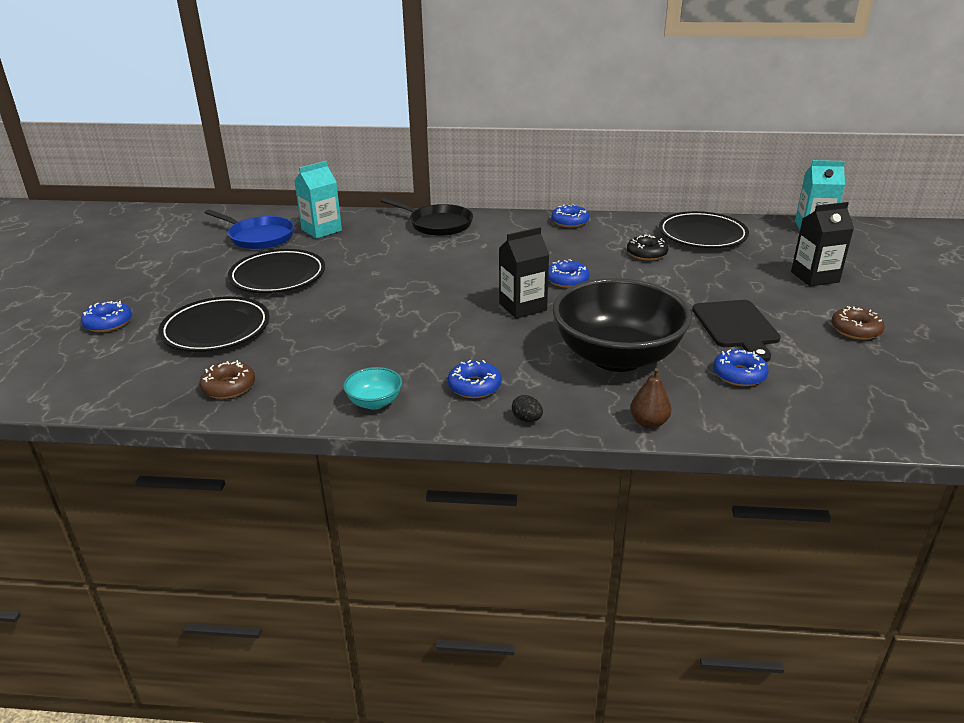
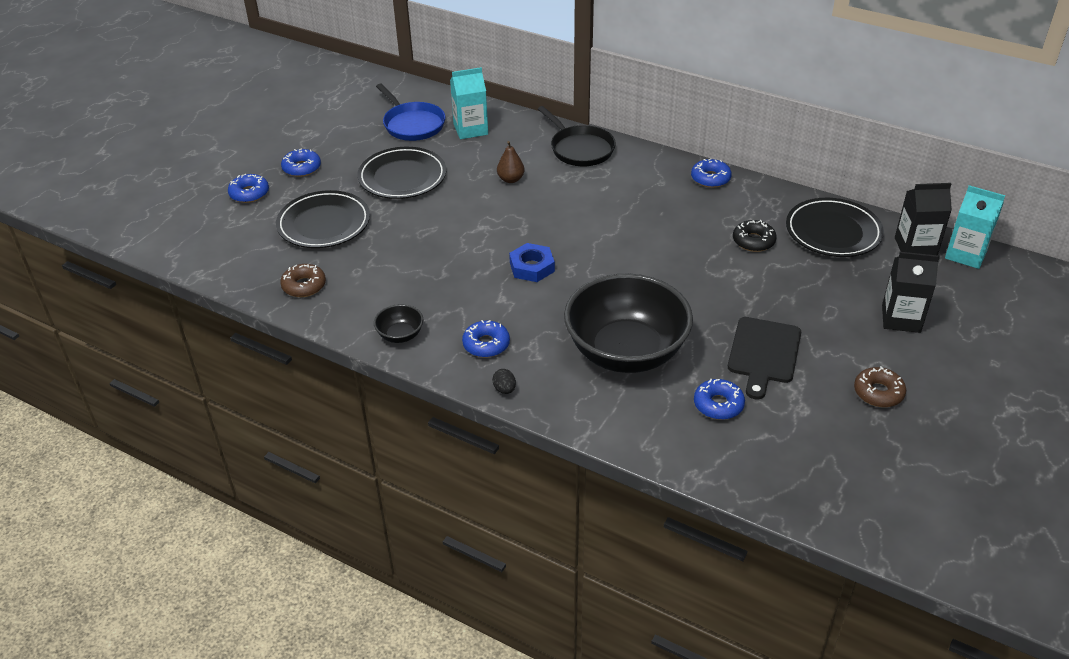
camera: 25 degrees right, 10 degrees up
(374, 402) = (400, 335): turquoise bowl -> black bowl
(467, 314) = (532, 267): none -> blue nut
(522, 307) = (586, 272): black carton -> black carton (915, 247)
(567, 280) = (650, 252): blue donut -> blue donut (302, 168)
(648, 422) = (599, 425): brown pear -> brown pear (510, 179)

